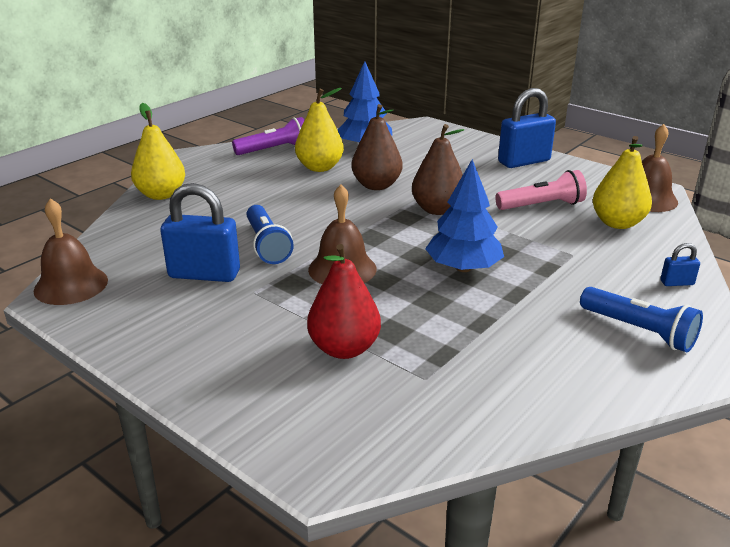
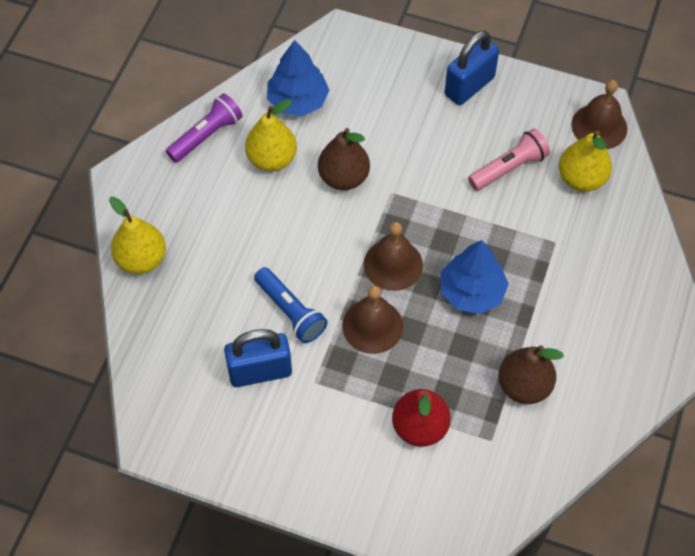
camera: 20 degrees left, 30 degrees up
(71, 285) = (155, 424): brown bell -> brown bell (393, 264)
(437, 209) = (417, 204): brown pear -> brown pear (524, 386)
(639, 331) = (627, 333): blue flashlight -> none
(677, 283) = (644, 258): blue padlock -> none

